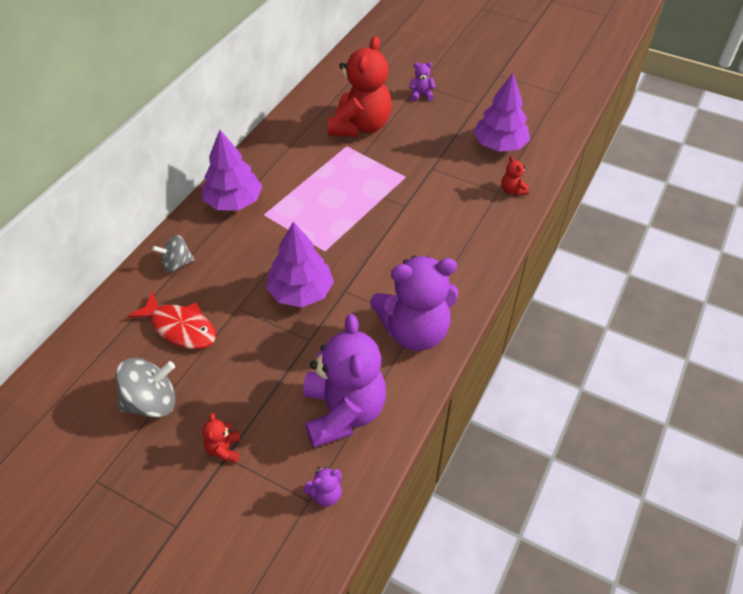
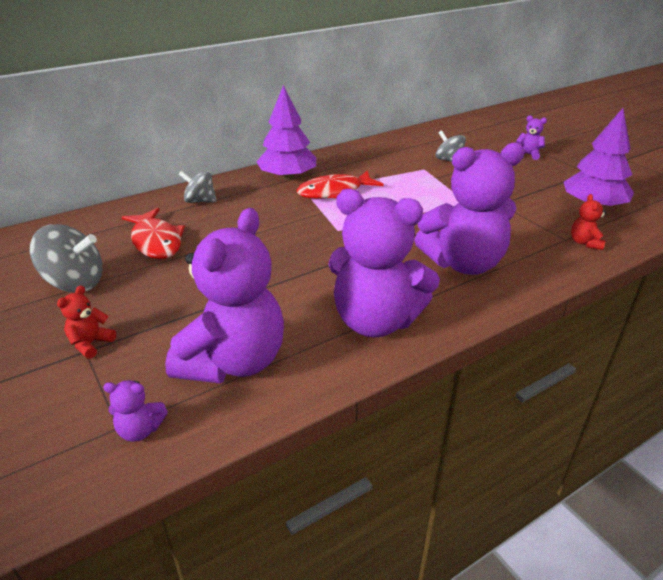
camera: 30 degrees right, 15 degrees down
(290, 205) = (334, 192): none -> red fish
(301, 292) = (286, 251): purple tree -> none
(360, 126) = (448, 160): red teddy bear -> grey spinning top
(441, 247) = (463, 263): none -> purple teddy bear

